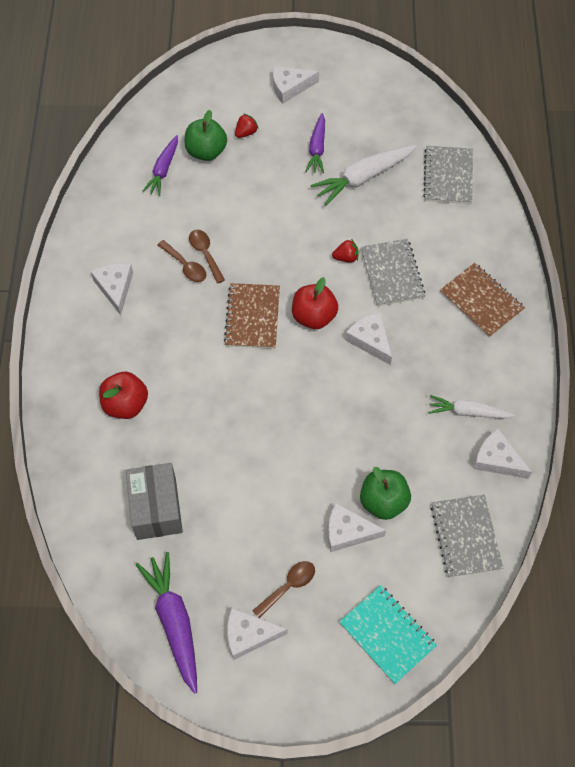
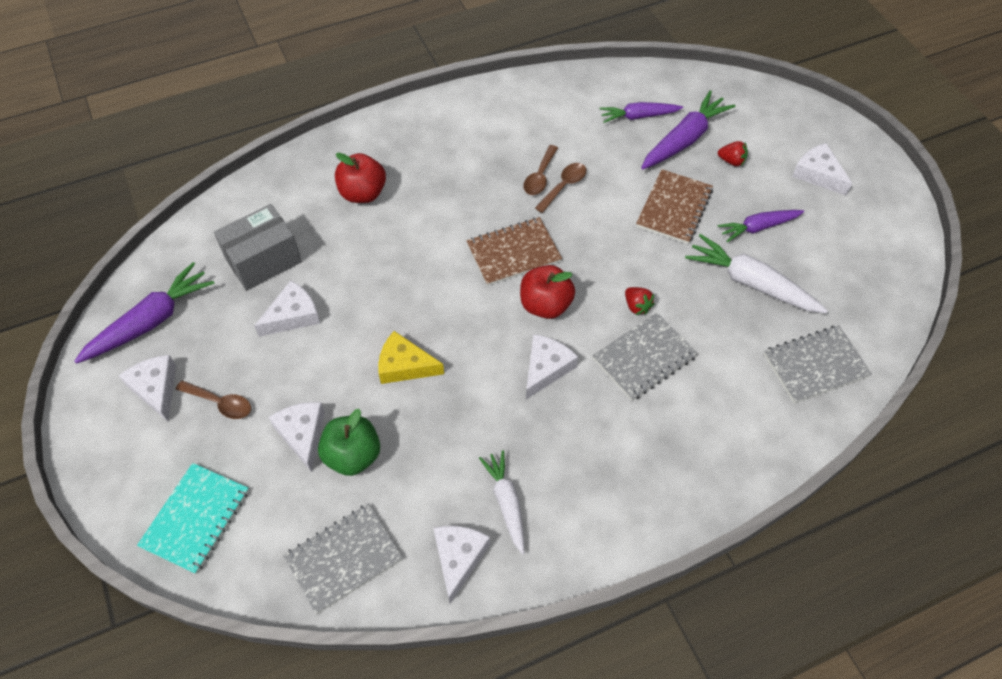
camera: 65 degrees right, 5 degrees down
(115, 288) = (483, 135): white cheese -> white cheese (293, 316)
(206, 151) = (684, 139): green apple -> purple carrot
(320, 436) = (405, 365): none -> yellow cheese
(481, 301) = (664, 464): brown notebook -> brown notebook (674, 208)

